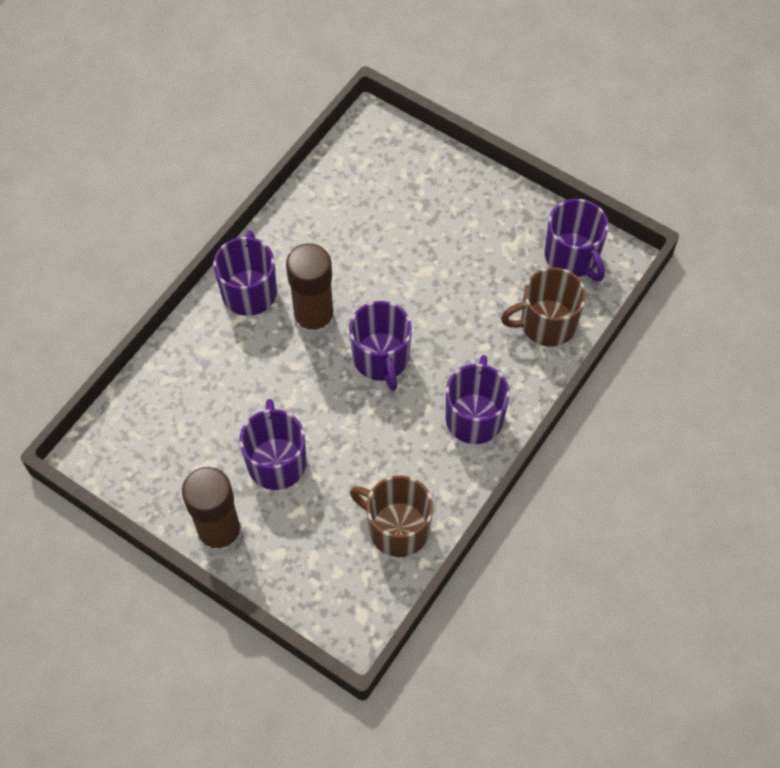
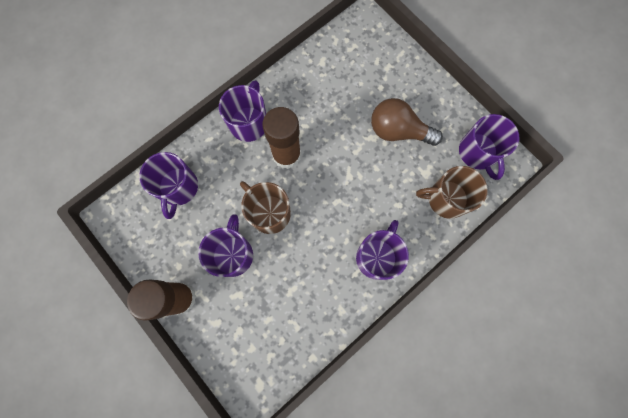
camera: 15 degrees right, 15 degrees up
(381, 358) = (324, 196): purple mug -> purple mug (178, 188)
(397, 528) = (301, 327): brown mug -> brown mug (269, 213)
(458, 254) = (398, 131): none -> brown light bulb

